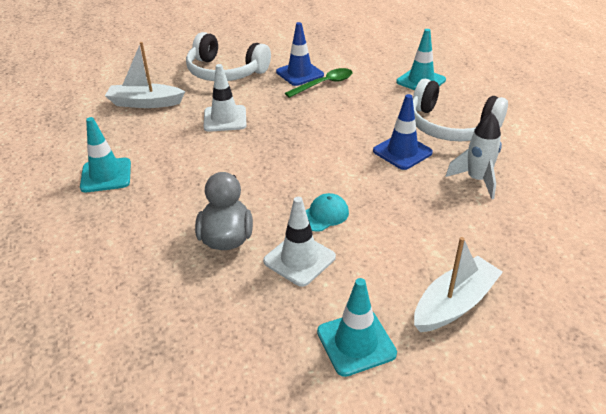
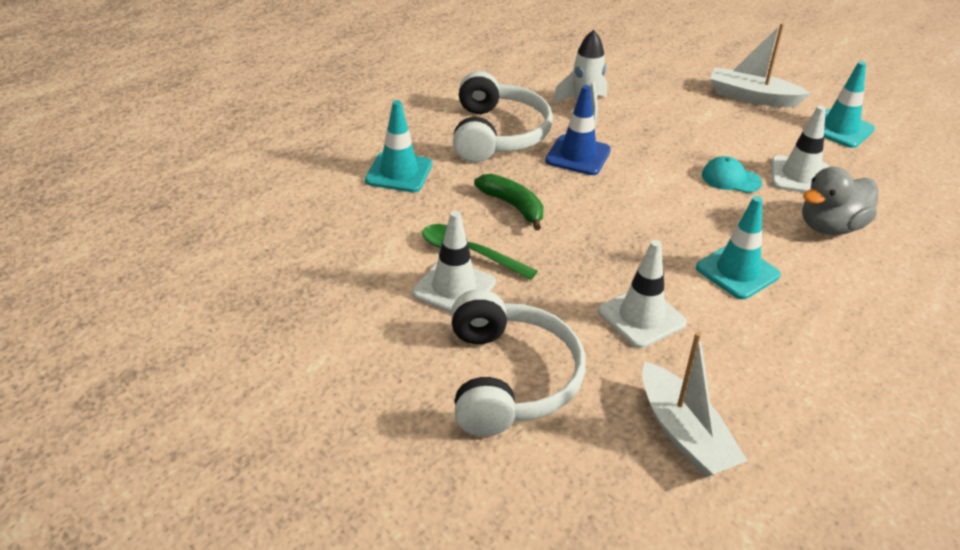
camera: 120 degrees left, 0 degrees up
(106, 175) = (865, 373): turquoise traffic cone -> turquoise traffic cone (737, 271)
(300, 73) = (454, 288): blue traffic cone -> white traffic cone
(358, 109) = (513, 206): none -> green banana

